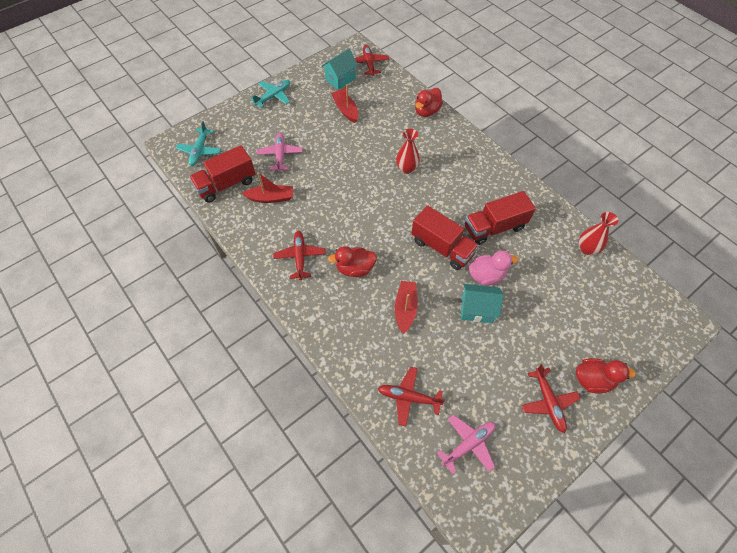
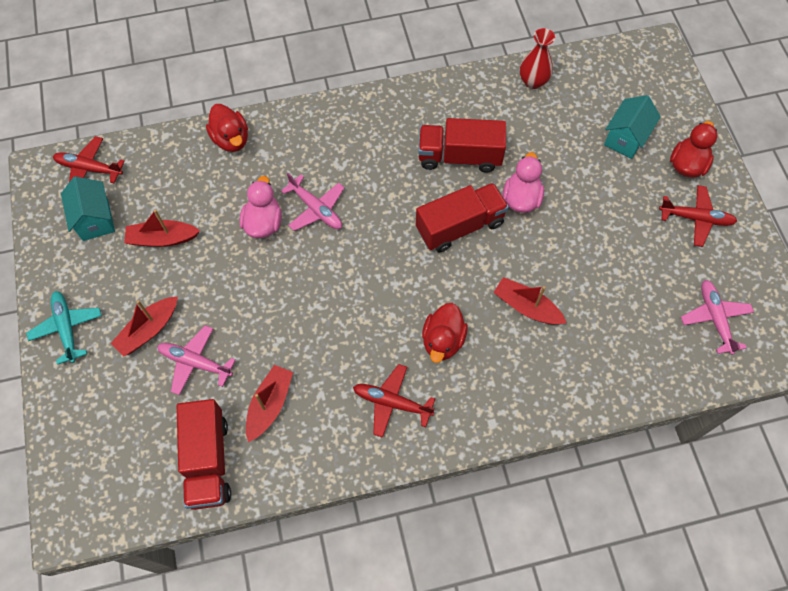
camera: 65 degrees left, 5 degrees up
(200, 151) = (114, 481): turquoise plane -> none
(289, 128) = (148, 330): none -> red boat
(382, 148) = (263, 223): none -> pink duck
(407, 168) = (316, 209): red vase -> pink plane
(409, 397) = (641, 354): red plane -> none
(476, 310) = (561, 231): turquoise house -> turquoise house (626, 138)
(494, 227) = (459, 156): red truck -> red truck turned 90 degrees clockwise

